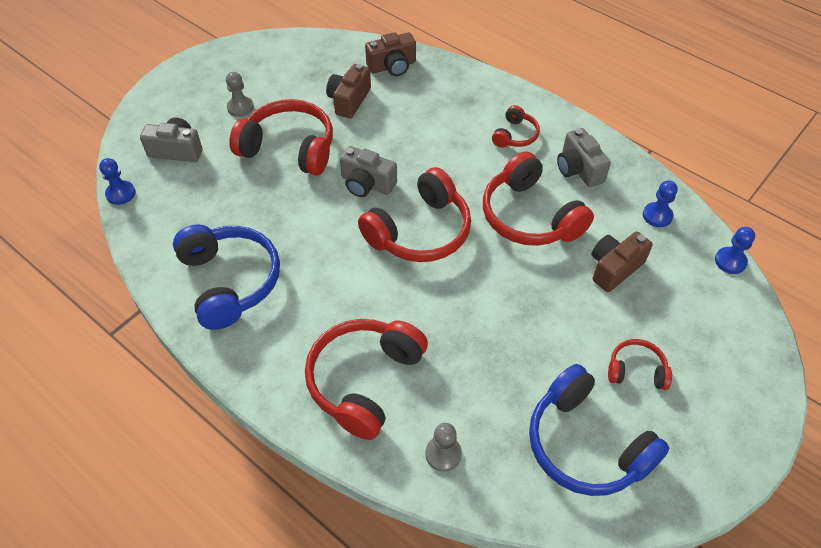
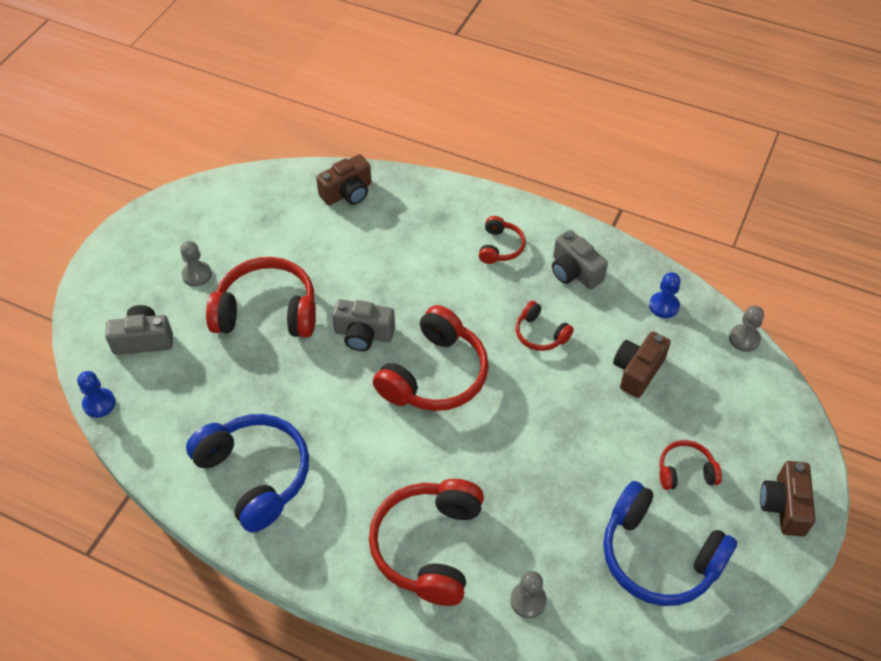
camera: 15 degrees left, 0 degrees up
(349, 100) = (314, 242): brown camera -> brown camera (784, 506)
(530, 216) = (540, 334): red headphones -> red headphones, size x0.51
(730, 261) = (744, 339): blue pawn -> grey pawn

